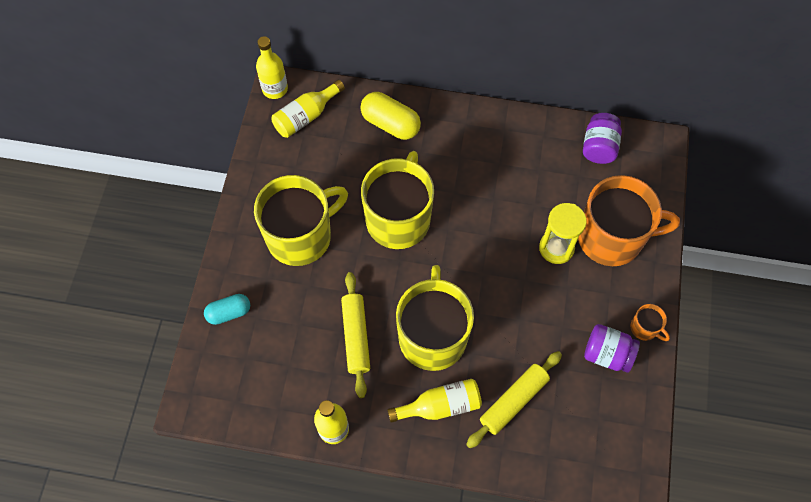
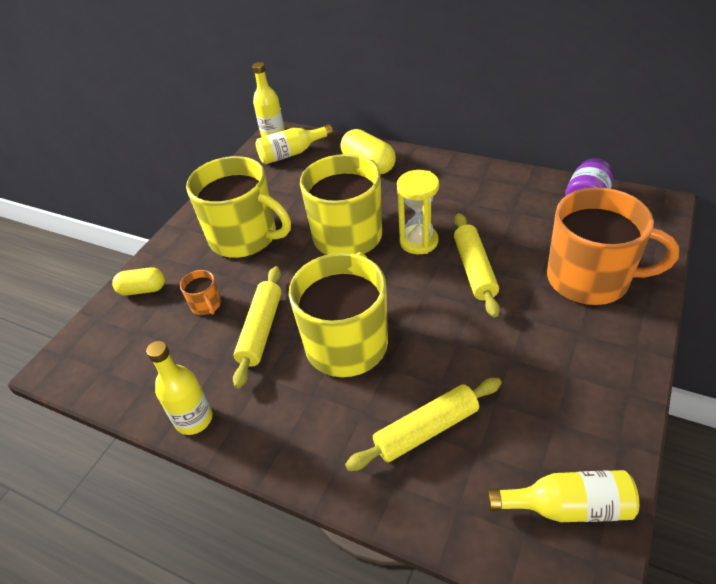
camera: 20 degrees right, 20 degrees down
(229, 312) = (143, 290): turquoise capsule -> yellow capsule
(301, 236) = (245, 237): yellow mug -> yellow mug turned 45 degrees clockwise
(440, 406) = (331, 418): yellow bottle -> yellow bottle (567, 506)
(518, 242) = (474, 269): none -> yellow rolling pin
(556, 248) = (519, 280): yellow hourglass -> yellow hourglass (418, 241)
(607, 354) = (566, 397): purple jar -> none
(645, 328) = (623, 377): orange mug -> orange mug (206, 305)

